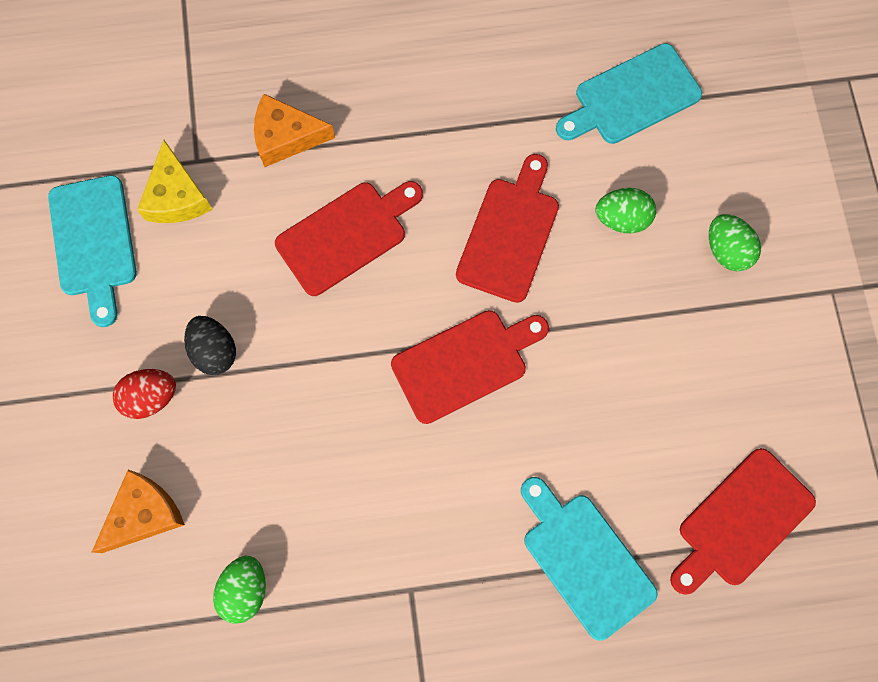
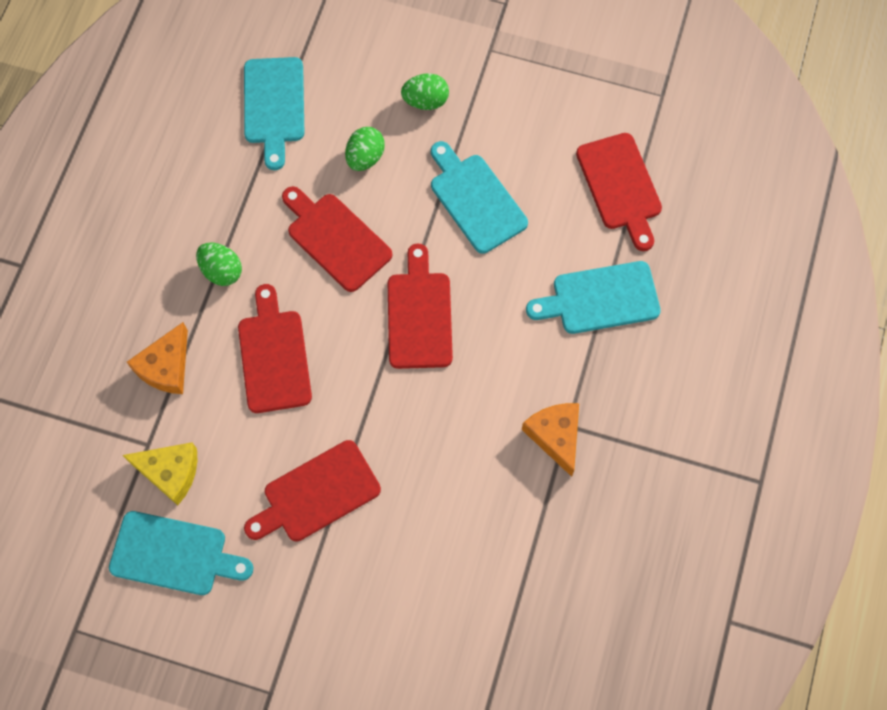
camera: 65 degrees left, 5 degrees down
(144, 514) = (421, 599): orange cheese -> orange cheese (555, 436)
(151, 397) = (330, 558): red egg -> none
(215, 351) = (317, 494): black egg -> red cutting board
(245, 589) = (514, 545): green egg -> green egg (221, 271)
(634, 361) = (475, 199): none -> turquoise cutting board

